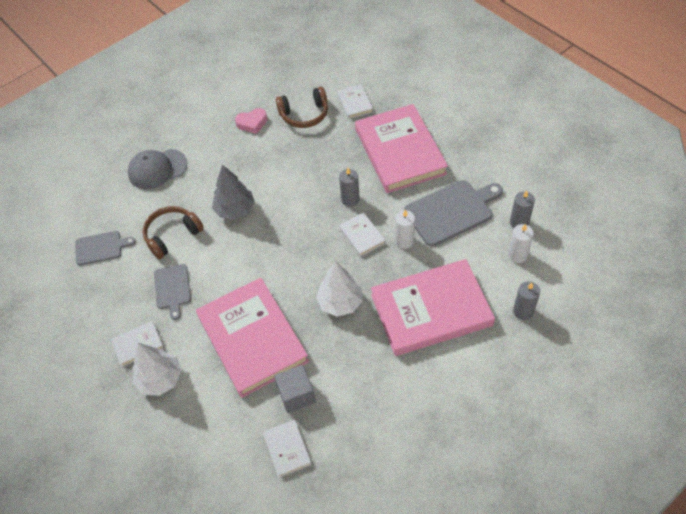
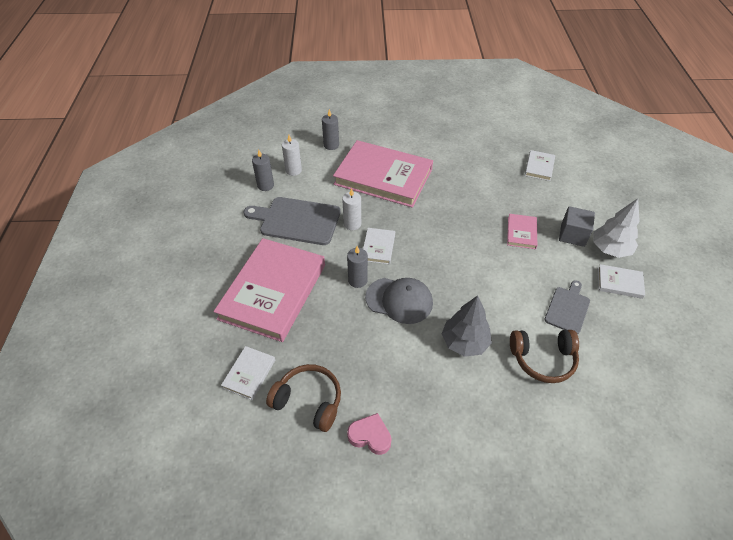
camera: 145 degrees left, 5 degrees down
(101, 248) = (627, 397): grey cutting board -> none
(157, 169) = (519, 456): grey cap -> grey cap (399, 300)
(252, 339) = (521, 233): pink book -> pink book, size x0.43
(296, 395) = (513, 186): grey cube -> grey cube (572, 235)
(340, 302) = (438, 216): white tree -> none

